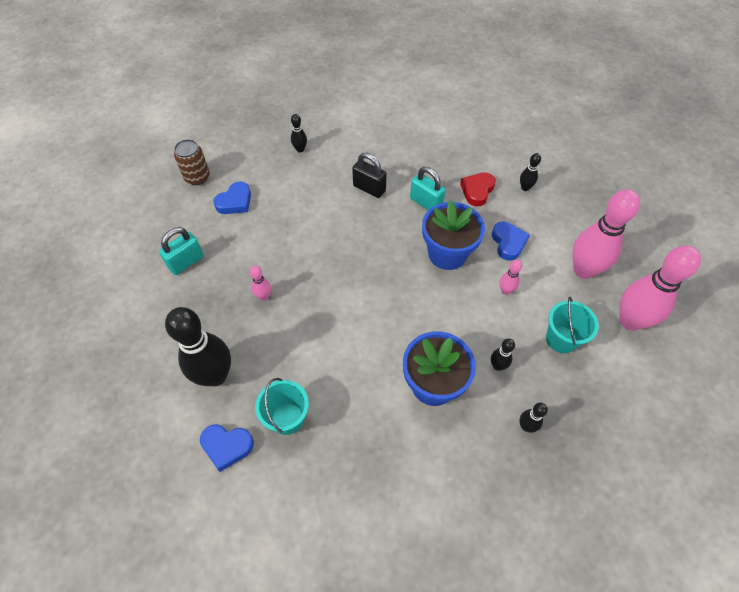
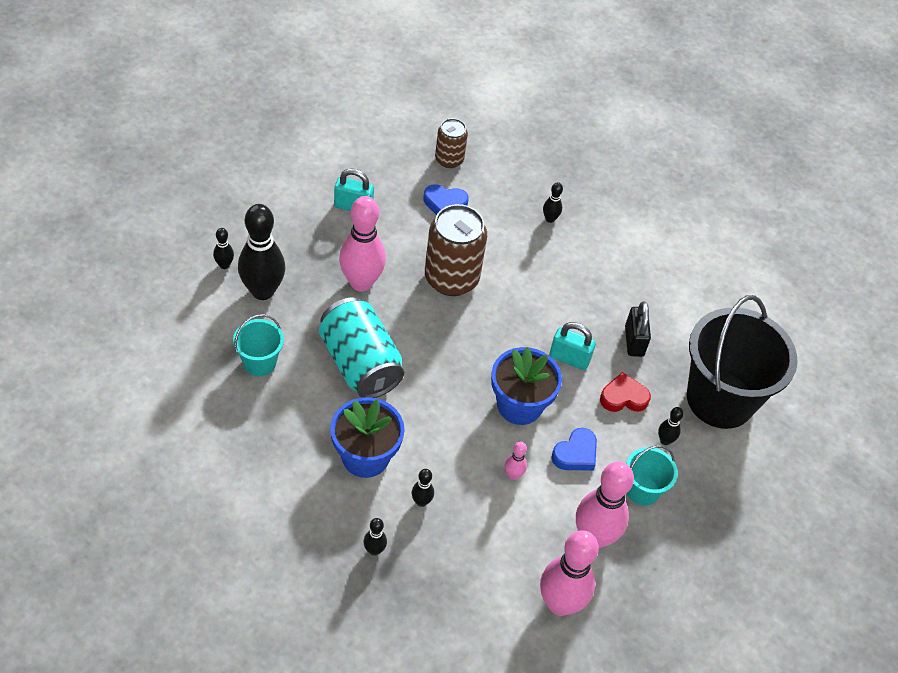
camera: 50 degrees right, 5 degrees down
(163, 393) = (224, 265): none -> black bowling pin
(227, 446) = (209, 334): blue heart -> none
(264, 296) = (361, 282): pink bowling pin -> pink bowling pin, size x2.26
(306, 234) = (451, 278): none -> brown can
(341, 339) = (360, 364): none -> turquoise can
(369, 188) = (548, 301): black padlock -> black padlock (634, 341)
(426, 203) = (569, 358): turquoise padlock -> turquoise padlock turned 75 degrees counterclockwise
(509, 142) = (720, 399): none -> black bucket
(561, 339) = (491, 546): turquoise bucket -> turquoise bucket (642, 490)

